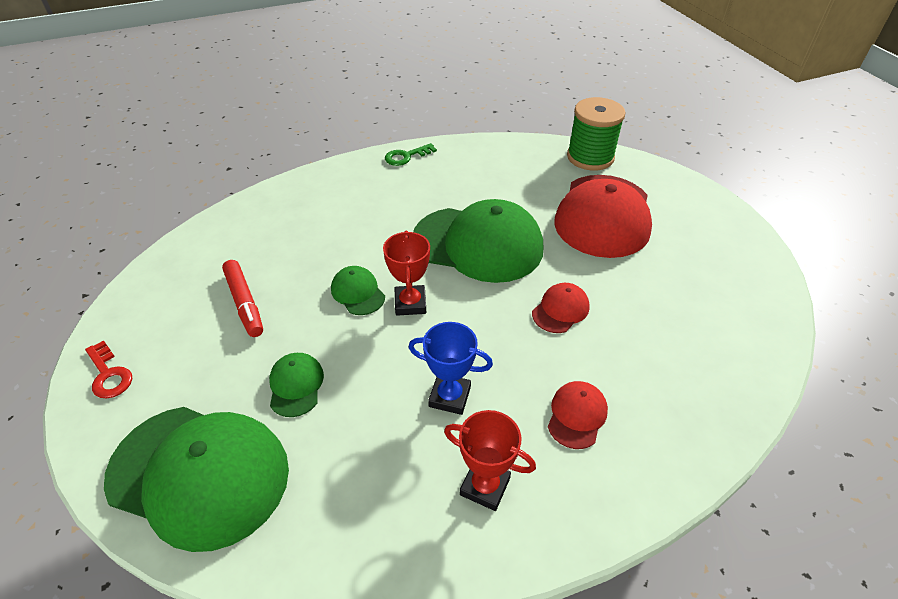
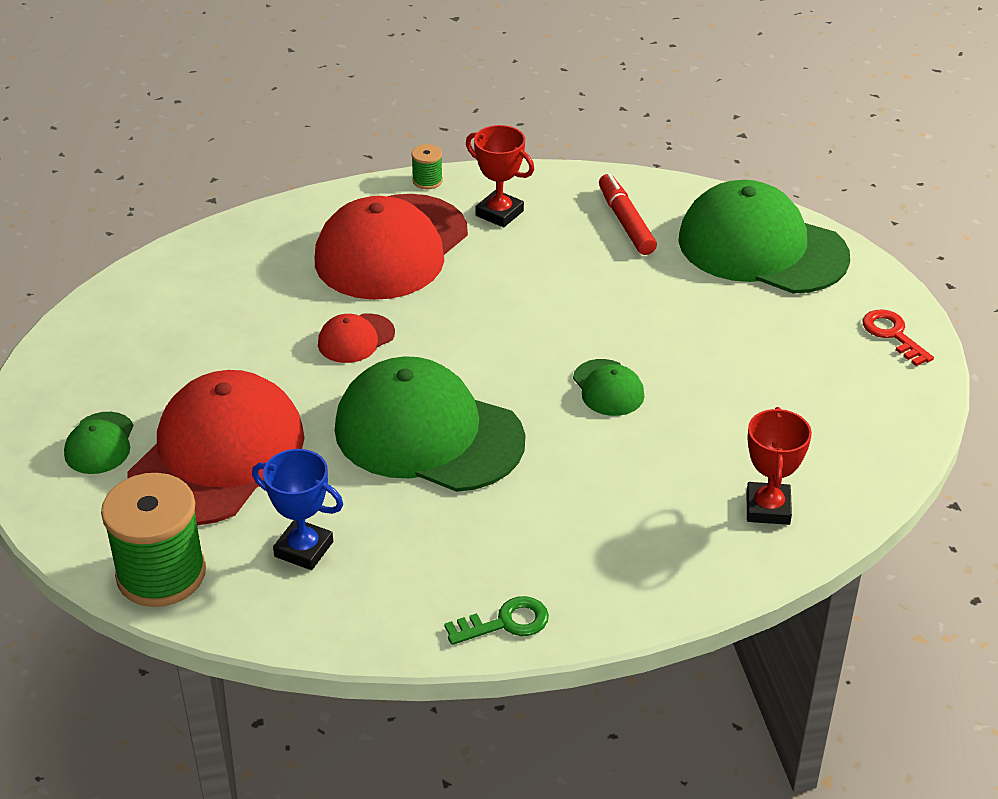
camera: 170 degrees left, 5 degrees down
(245, 303) = (756, 392): red marker -> red marker (625, 222)
(296, 385) = (679, 302): green cap -> green cap (100, 443)
(410, 303) = (541, 367): red trophy -> red trophy (768, 508)
(449, 396) = (515, 275): blue trophy -> blue trophy (304, 549)
(577, 415) = (391, 247): red cap -> red cap, size x2.27
(583, 534) = (427, 181): none -> green spool

